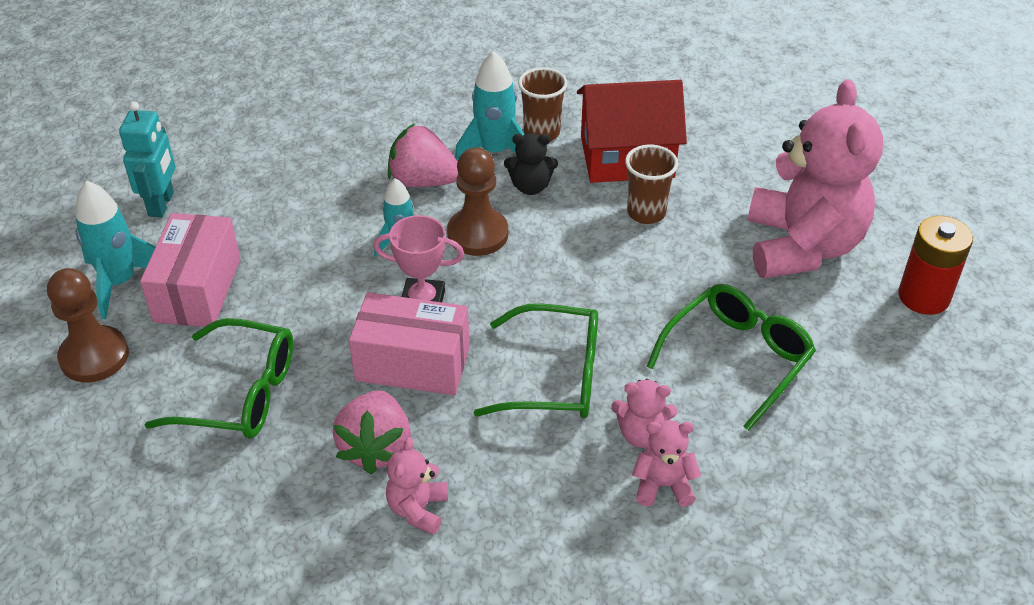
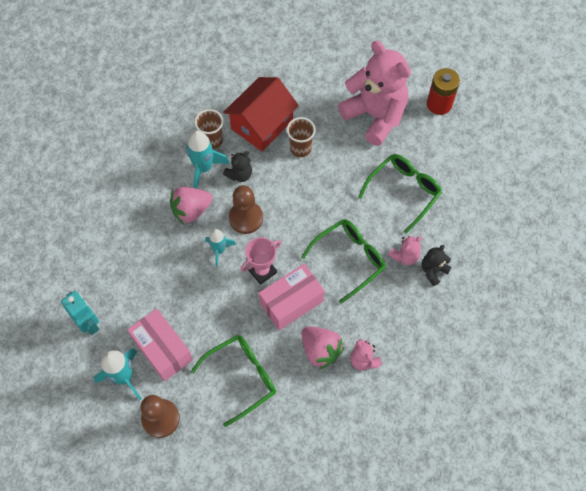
camera: 45 degrees left, 20 degrees up
(663, 485) = (433, 271): pink teddy bear -> black teddy bear
(737, 358) = (403, 191): green glasses -> green glasses turned 45 degrees clockwise

